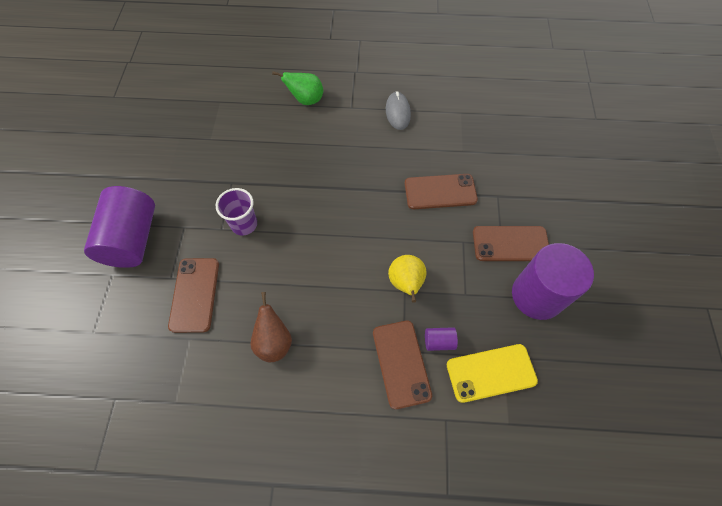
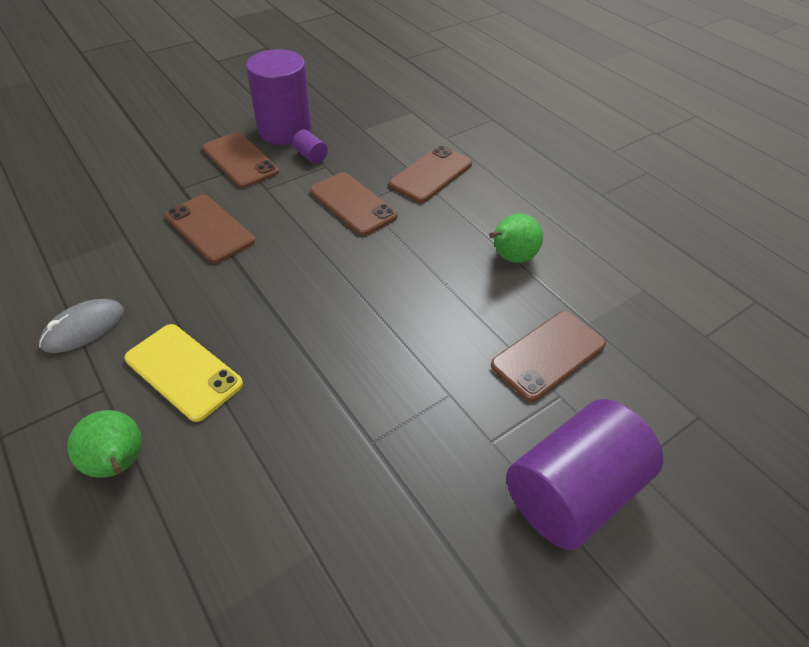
camera: 130 degrees left, 15 degrees down
(244, 224) = (419, 375): purple cup -> none
(274, 342) = (511, 258): brown pear -> green pear
(406, 284) = (353, 204): yellow pear -> brown phone
(439, 341) = (387, 163): purple cylinder -> purple cylinder (311, 156)
(491, 373) = (383, 130): yellow phone -> yellow phone (183, 371)

